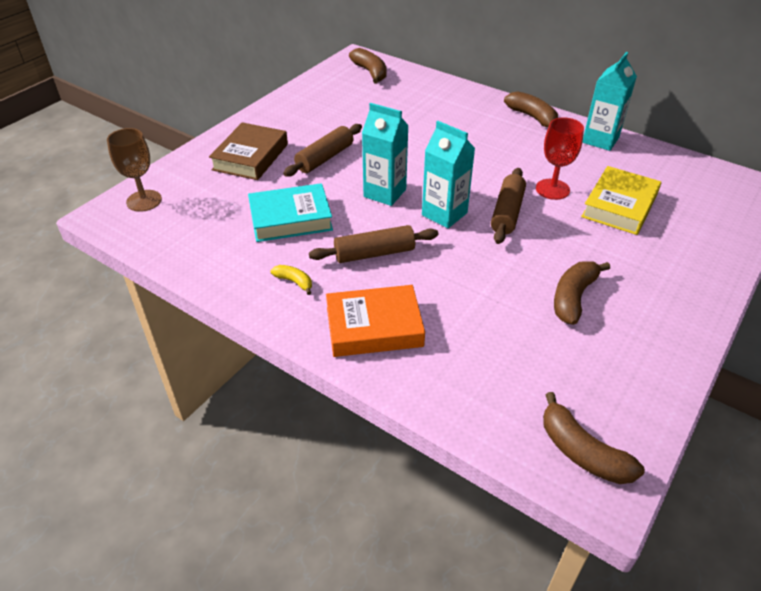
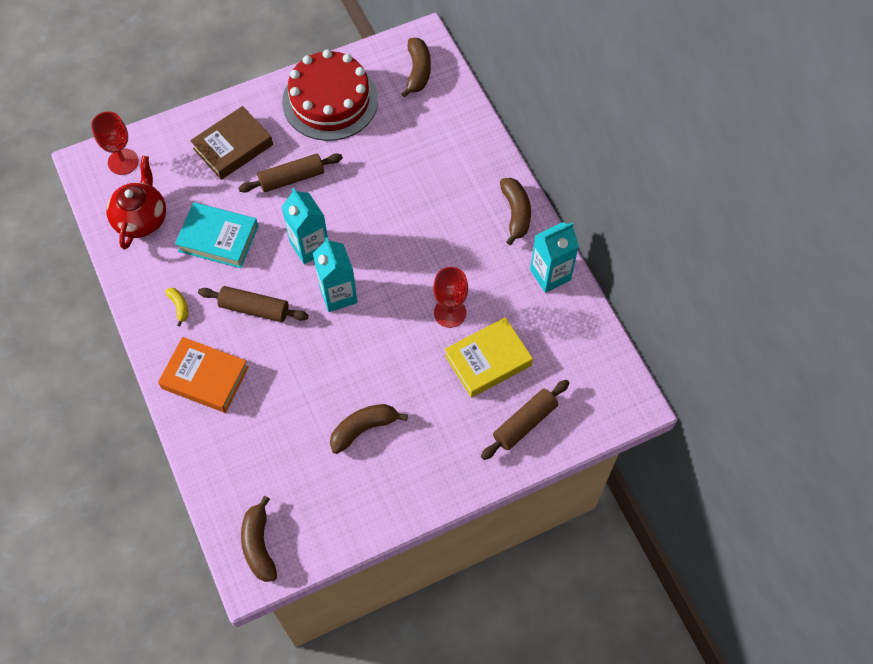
camera: 30 degrees right, 20 degrees up
(144, 201) = (123, 161): brown goblet -> red goblet
(196, 233) = (141, 219): none -> red teapot
(314, 106) = (330, 100): none -> red cake
(507, 213) = (389, 319): brown rolling pin -> brown rolling pin (525, 423)

